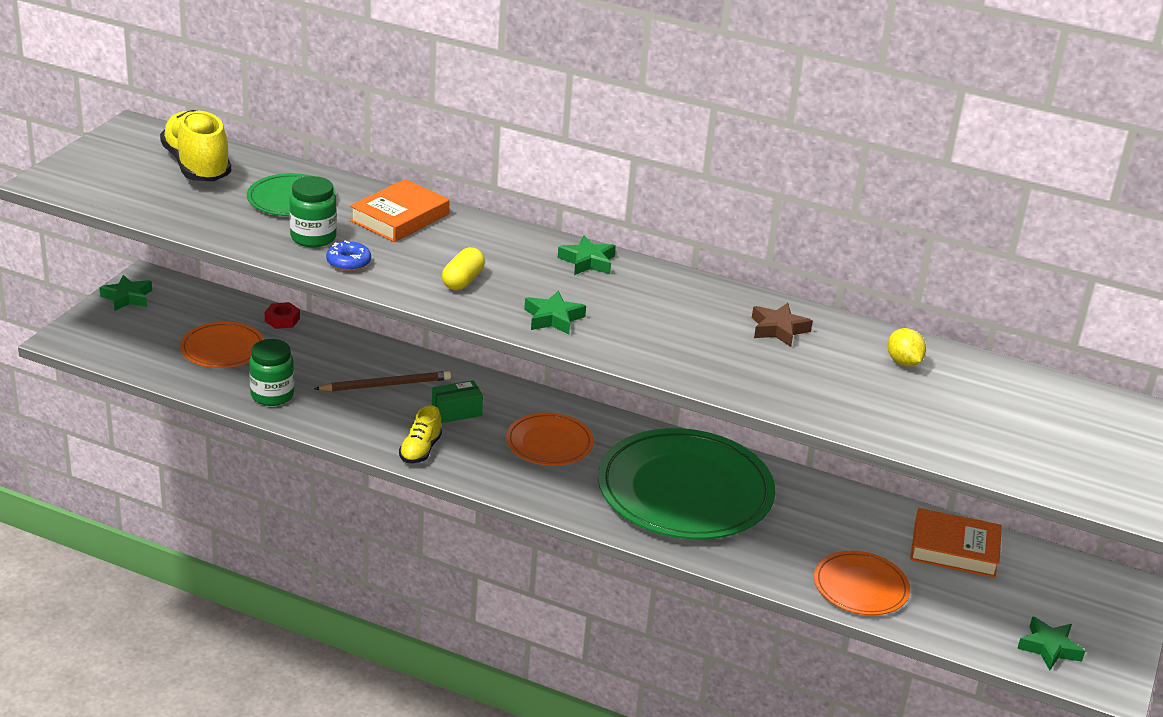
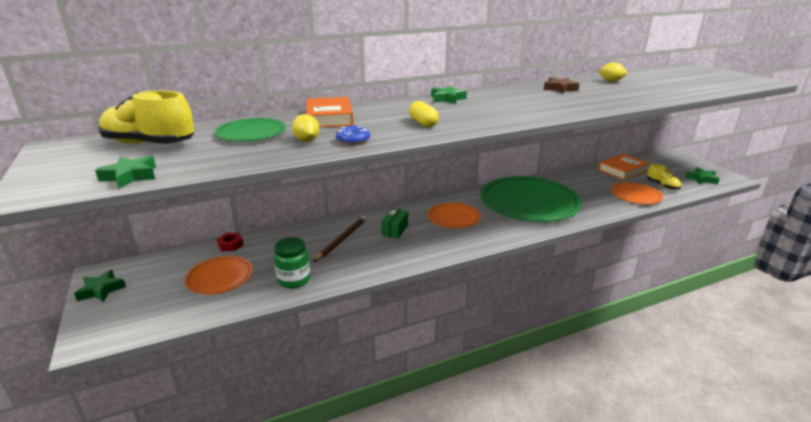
camera: 45 degrees left, 5 degrees down
(313, 238) = (306, 140): green jar -> yellow lemon
(420, 450) = (414, 254): yellow shoe -> yellow shoe (662, 186)
(553, 318) = (493, 117): green star -> green star (130, 176)

